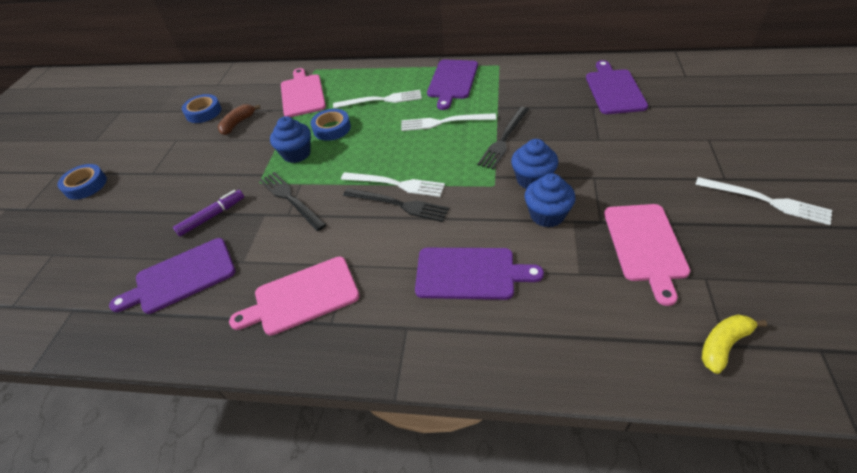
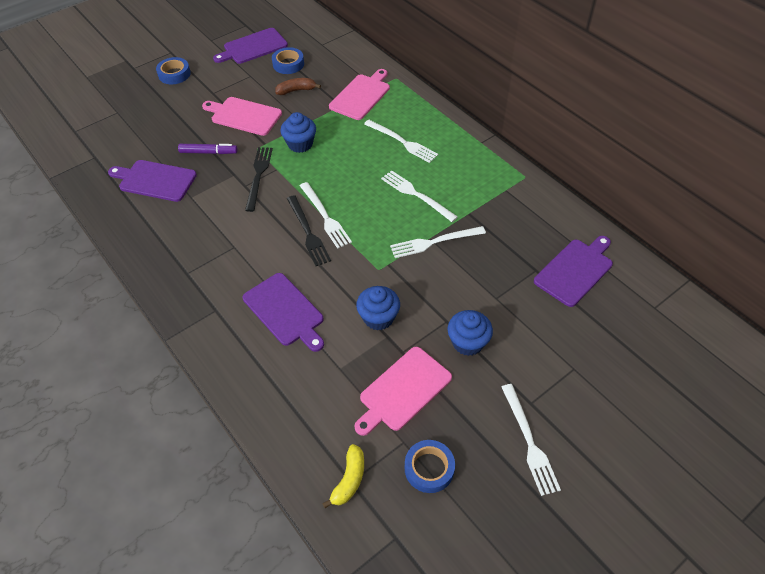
camera: 40 degrees right, 5 degrees up
(302, 297) = (192, 245): pink cutting board -> pink cutting board (244, 116)
(332, 128) = (343, 141): blue tape -> blue tape (429, 468)
(452, 81) = (471, 164): purple cutting board -> purple cutting board (253, 47)
(504, 139) = (434, 242): black fork -> white fork
(532, 179) = (407, 287): blue cupcake -> blue cupcake (467, 342)
(723, 345) = (349, 479): yellow banana -> yellow banana turned 105 degrees clockwise

